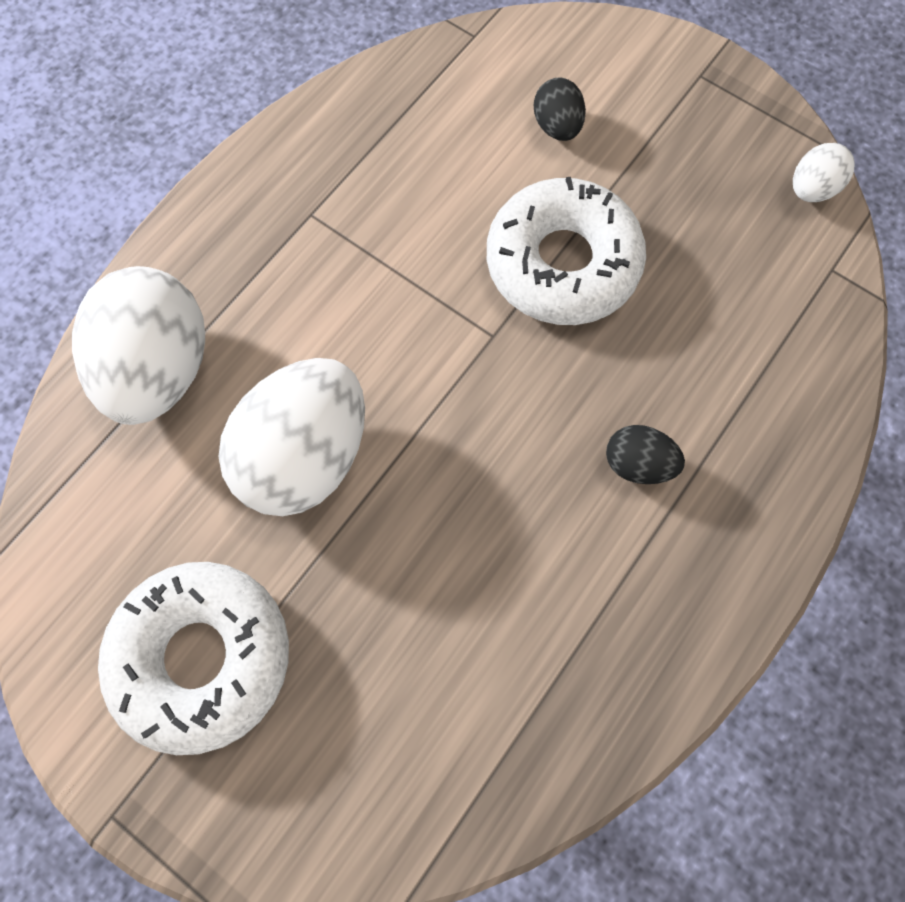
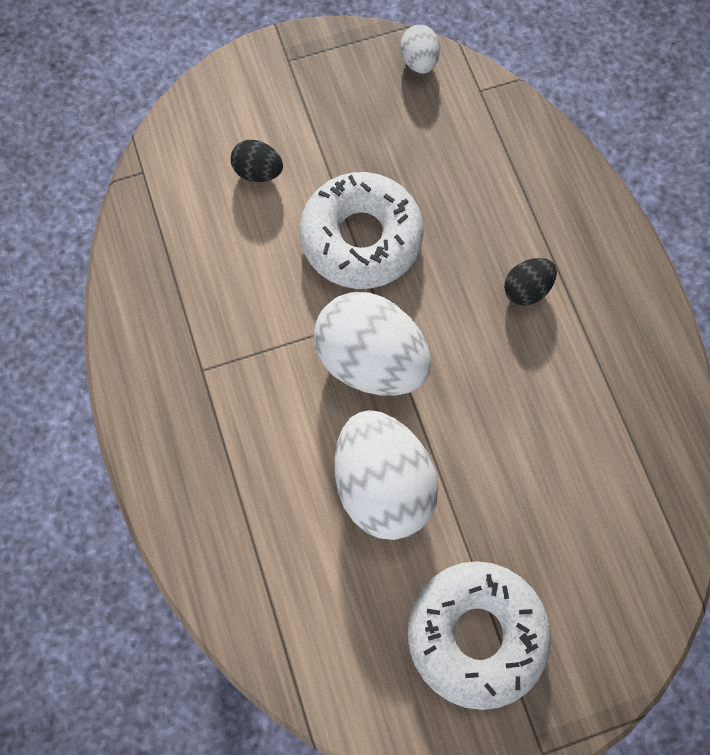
camera: 55 degrees left, 0 degrees up
(161, 369) = (249, 543): white egg -> white egg (371, 360)

